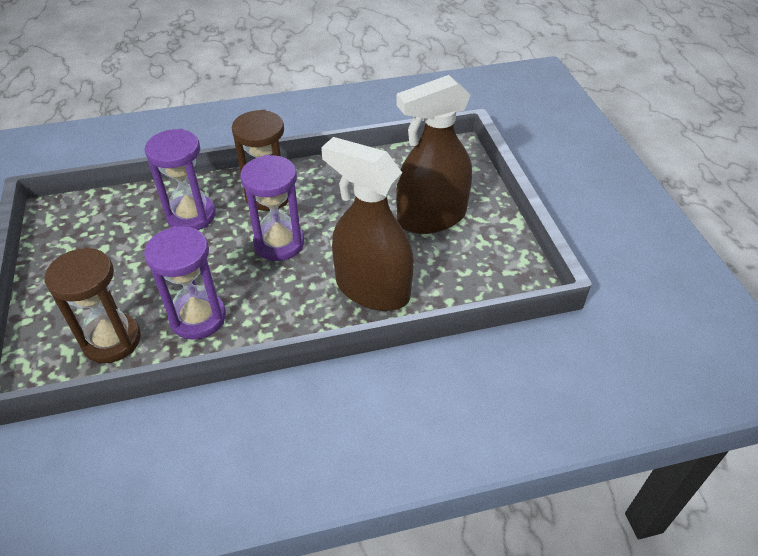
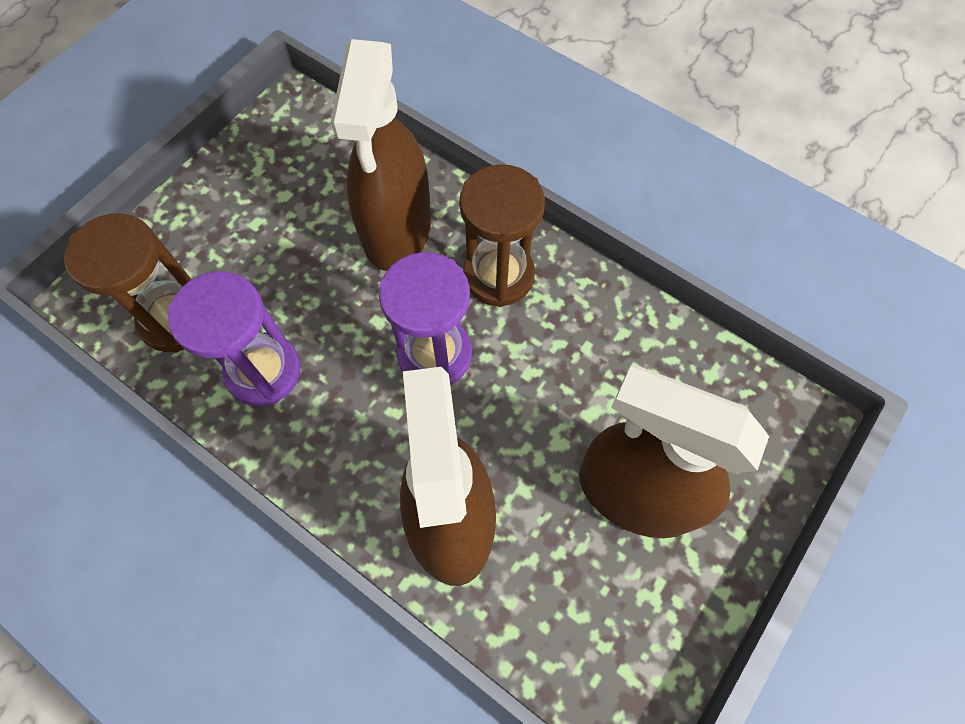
camera: 50 degrees right, 20 degrees up
(191, 216) = (397, 229): purple hourglass -> brown spray bottle

